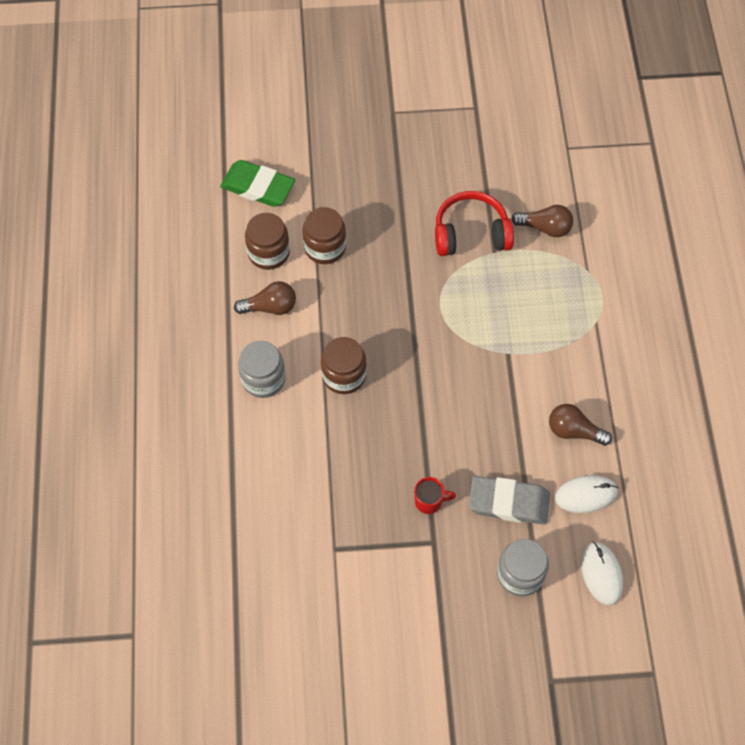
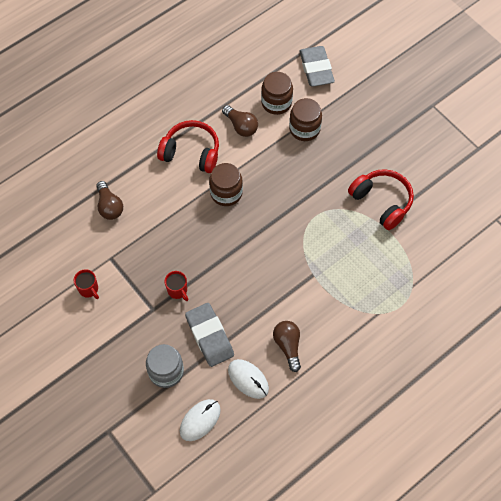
camera: 55 degrees right, 0 degrees up
(258, 187) = (316, 69): green eraser -> grey eraser
(263, 379) = (191, 153): grey jar -> red headphones
(358, 597) = (89, 289): none -> red mug
(545, 227) = (423, 242): brown light bulb -> brown light bulb (109, 206)

